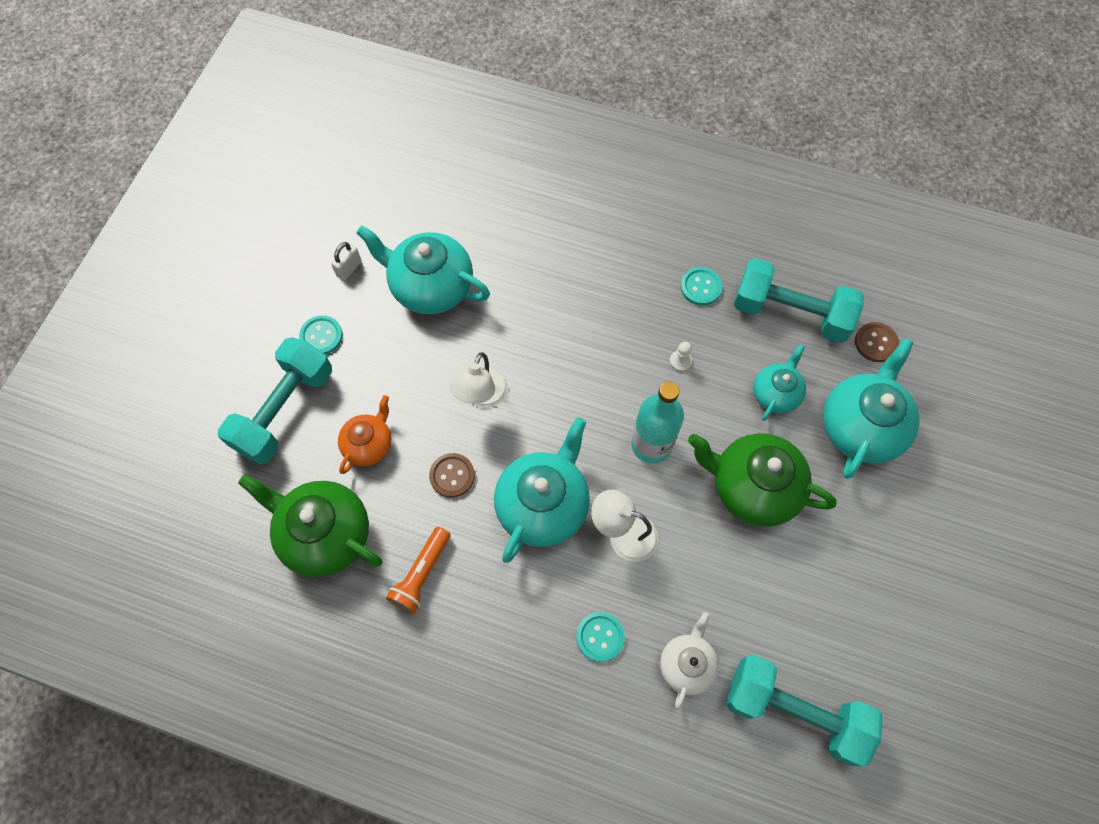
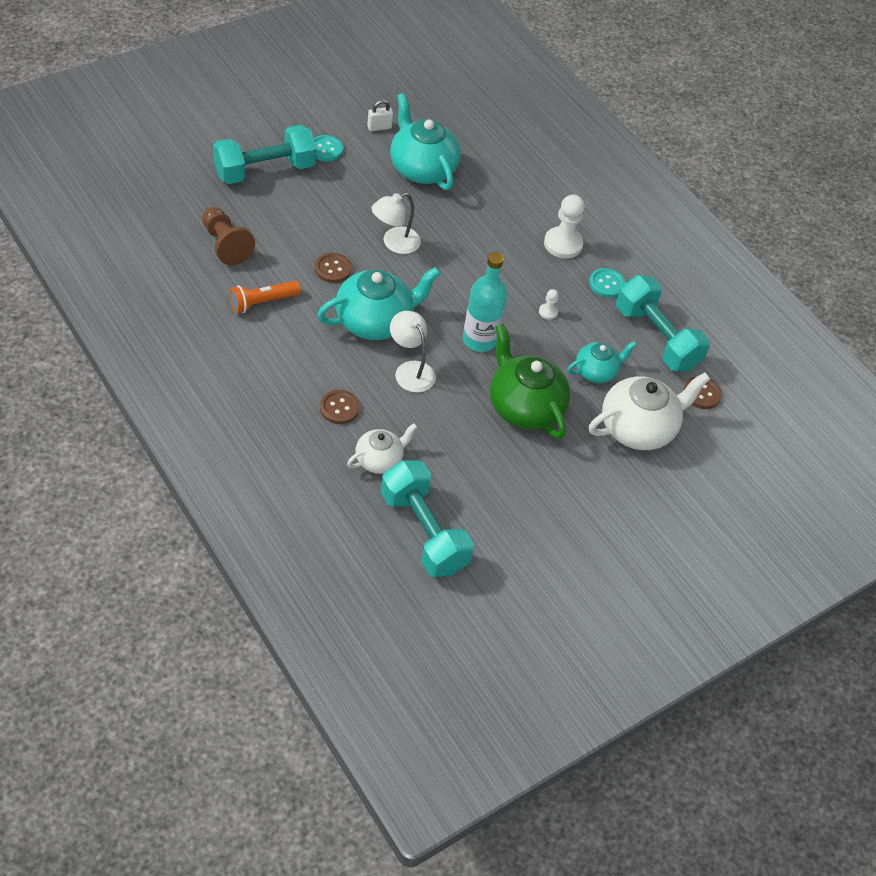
camera: 30 degrees right, 15 degrees down
(325, 534) = (225, 244): green teapot -> brown pawn
(369, 444) = (298, 220): orange teapot -> none
(600, 637) = (339, 408): turquoise button -> brown button
(627, 272) = (563, 244): none -> white pawn
(861, 426) = (638, 428): turquoise teapot -> white teapot

